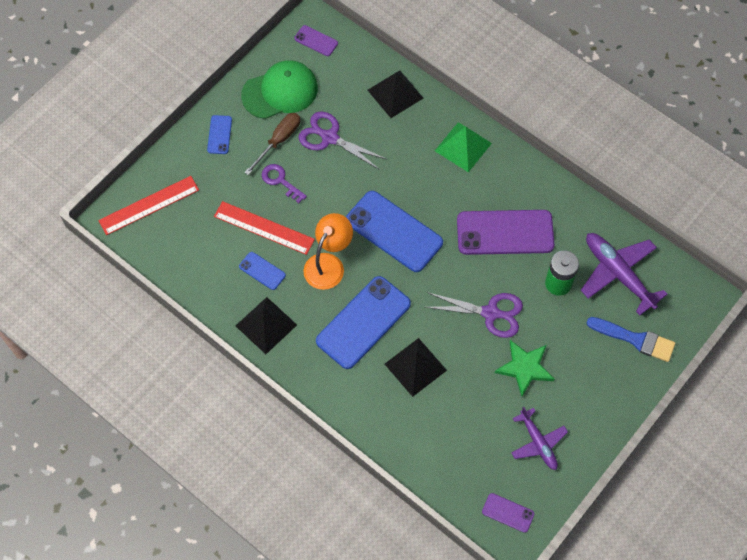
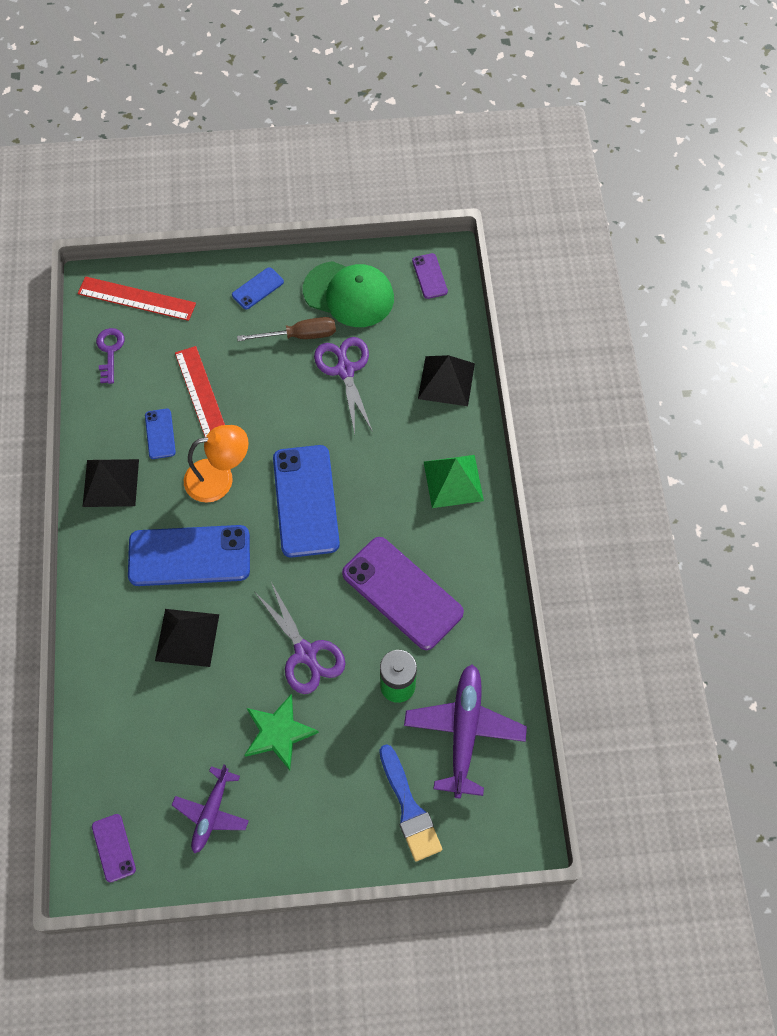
camera: 45 degrees right, 0 degrees up
(280, 181) = (262, 371): purple key -> purple key (110, 351)

